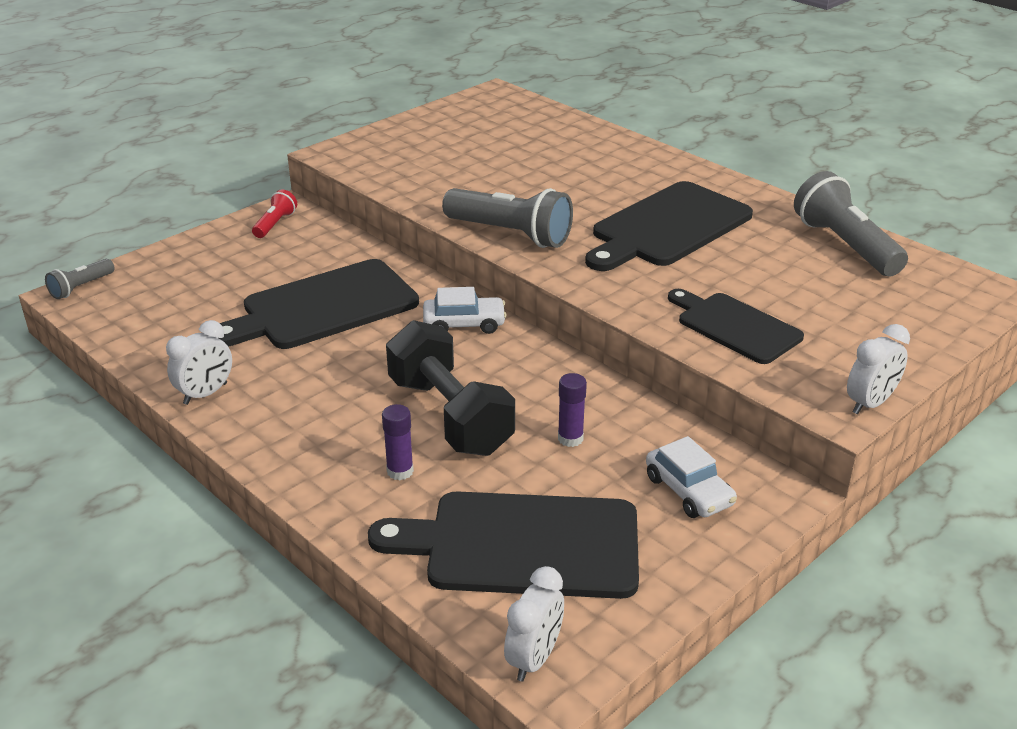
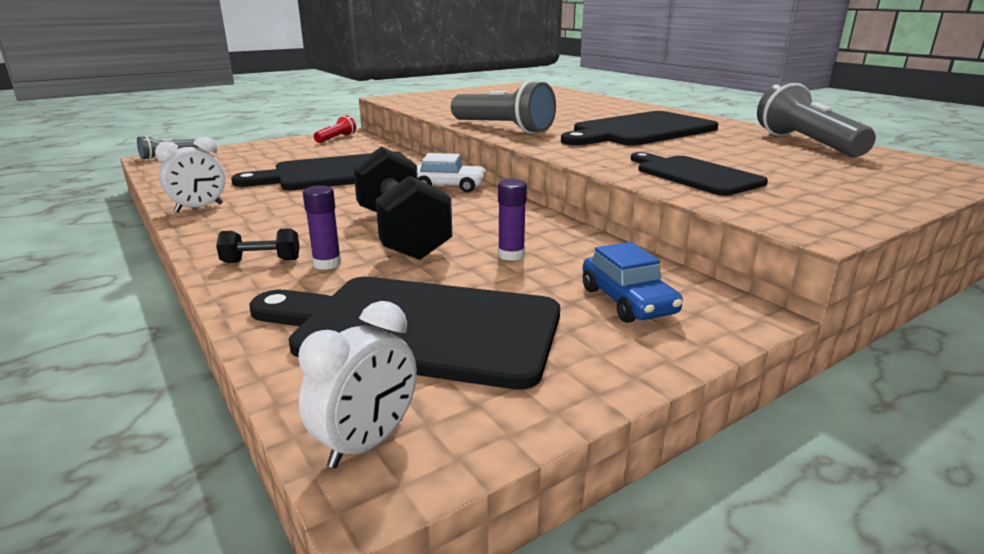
camera: 10 degrees right, 10 degrees down
(333, 475) = (261, 261): none -> black dumbbell
(688, 491) = (627, 301): white car -> blue car
(870, 404) = (850, 225): white clock -> none

